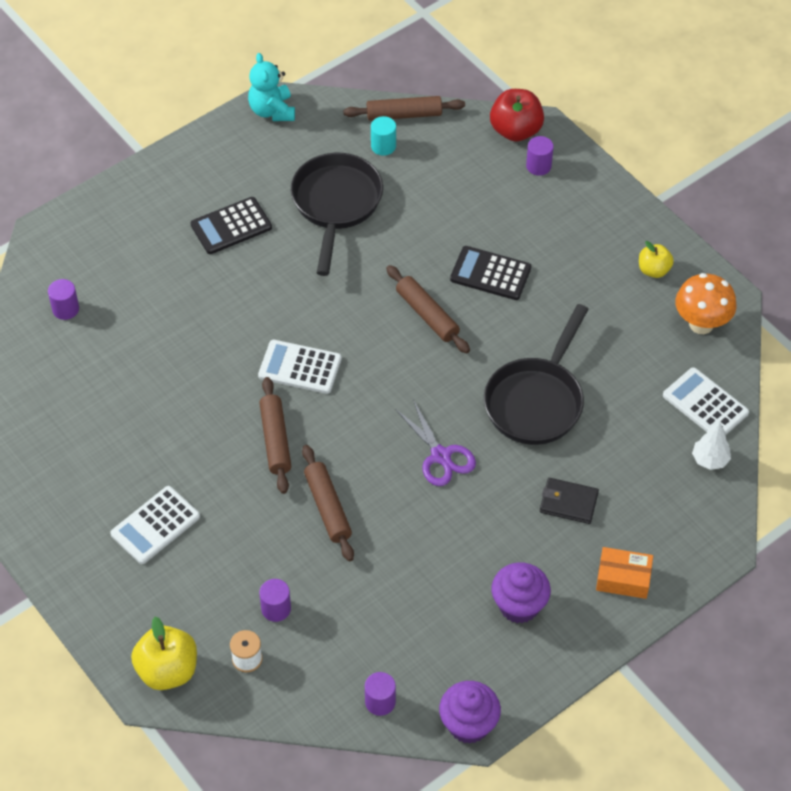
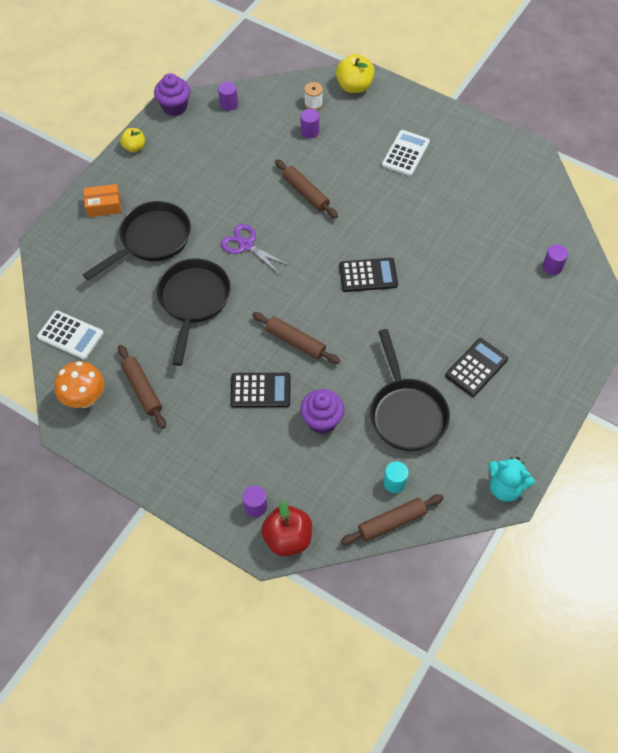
camera: 160 degrees right, 5 degrees up
(272, 111) = (505, 487): turquoise teddy bear -> turquoise teddy bear turned 150 degrees clockwise
(275, 440) = (359, 223): brown rolling pin -> brown rolling pin (142, 389)
(300, 367) = (368, 275): white calculator -> black calculator
(519, 605) = (165, 172): purple cupcake -> purple cupcake (322, 421)
(568, 502) = (151, 240): black wallet -> black pan
(653, 270) = (132, 435): yellow apple -> yellow apple (134, 147)
(710, 460) = (60, 296): white tree -> none

